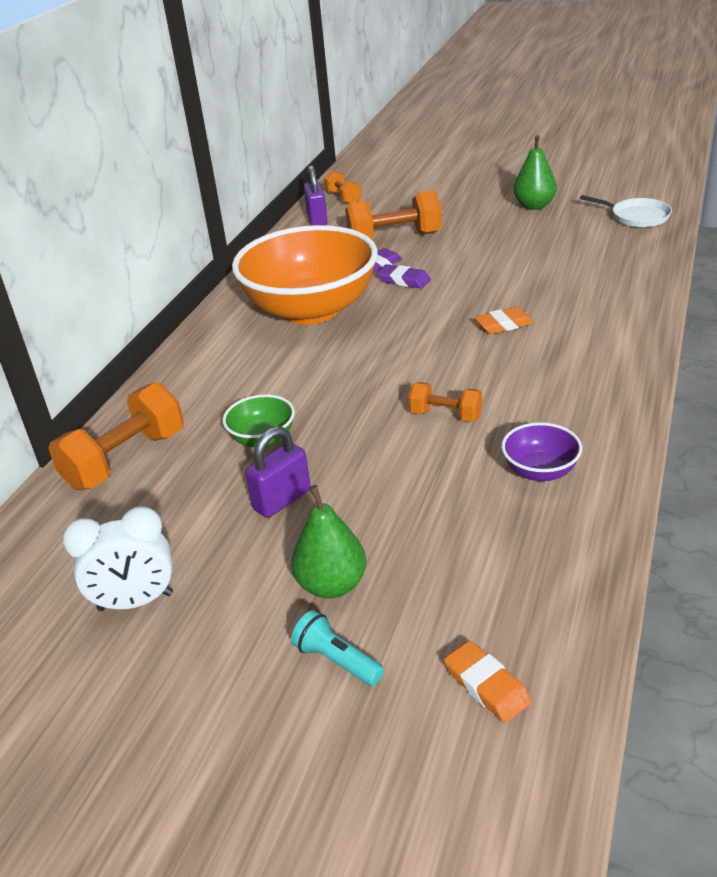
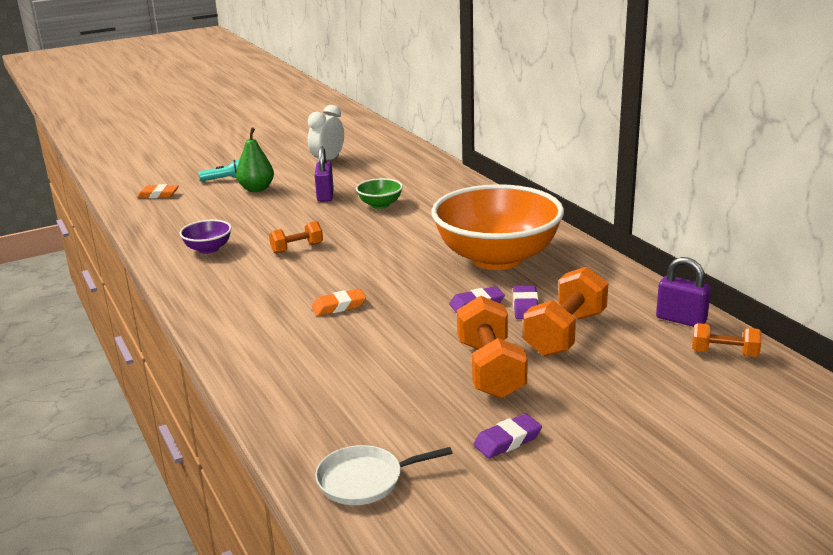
camera: 130 degrees right, 10 degrees down
(125, 460) = (430, 177): orange dumbbell -> orange dumbbell (490, 369)
(504, 325) = (339, 306): orange eraser -> orange eraser turned 45 degrees clockwise
(534, 206) = (507, 440): green pear -> purple eraser

